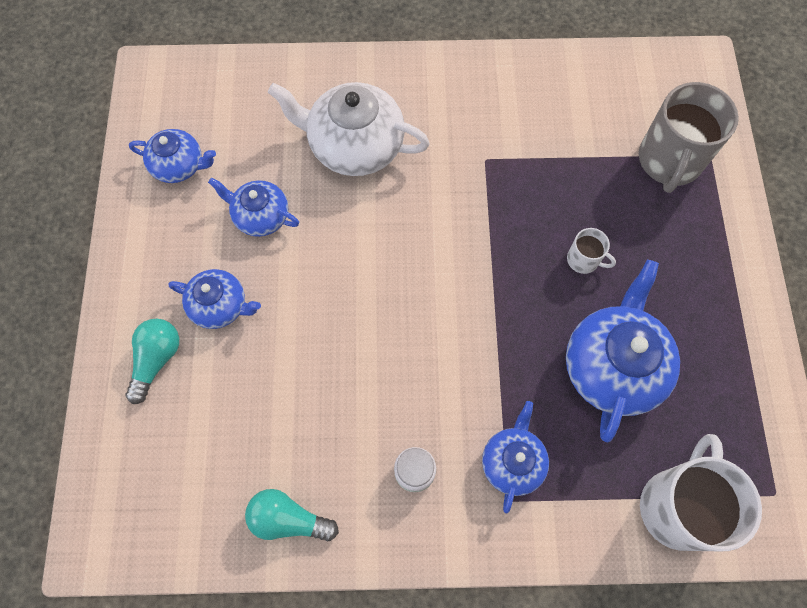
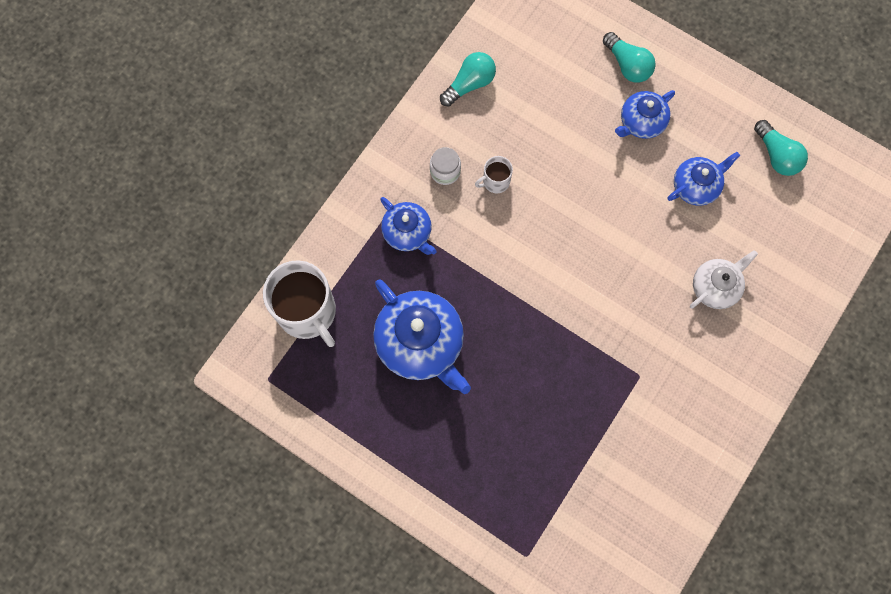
camera: 125 degrees right, 5 degrees up
(179, 165) = (776, 155): blue teapot -> turquoise light bulb
(354, 146) = (715, 287): white teapot -> white teapot, size x0.58
(583, 260) = (509, 385): white mug -> white mug (495, 181)
(669, 161) = (543, 518): grey mug -> none

